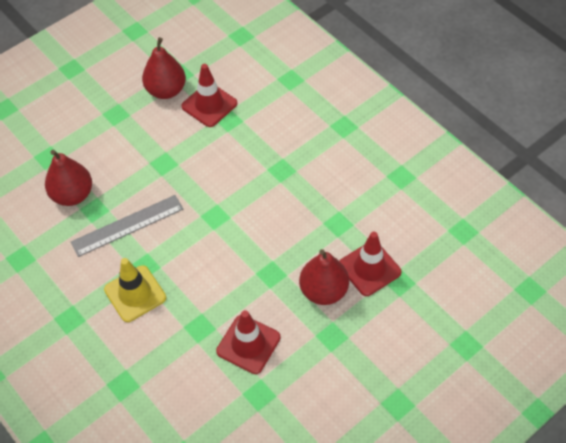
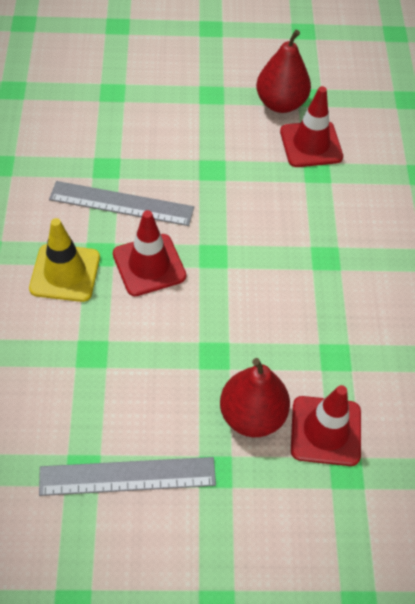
camera: 35 degrees right, 0 degrees up
(72, 195) = (100, 140): red pear -> none
(248, 344) = (122, 409): red traffic cone -> red traffic cone (149, 265)
(287, 377) = (127, 477): none -> grey ruler

